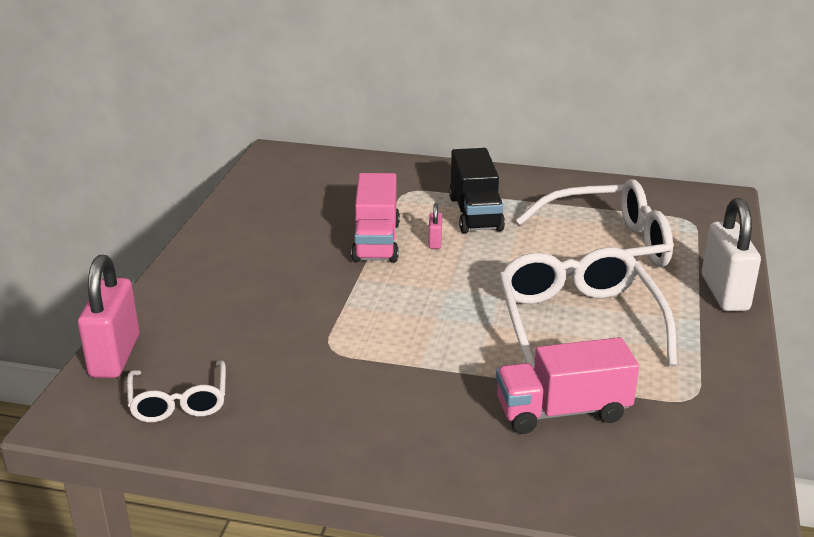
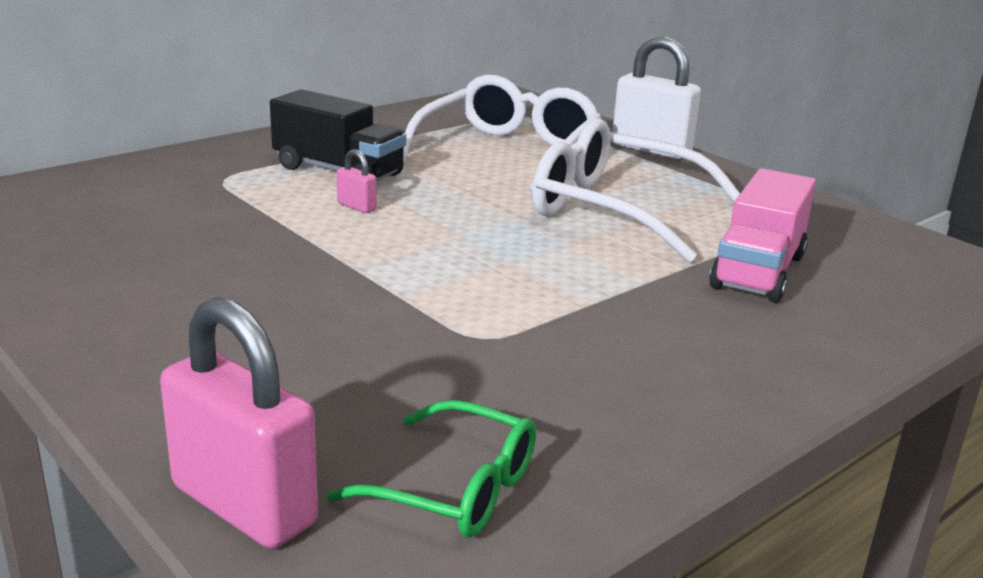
camera: 55 degrees left, 5 degrees down
(179, 401) = (454, 488): white glasses -> green glasses
(376, 242) = (295, 231): pink truck -> none

